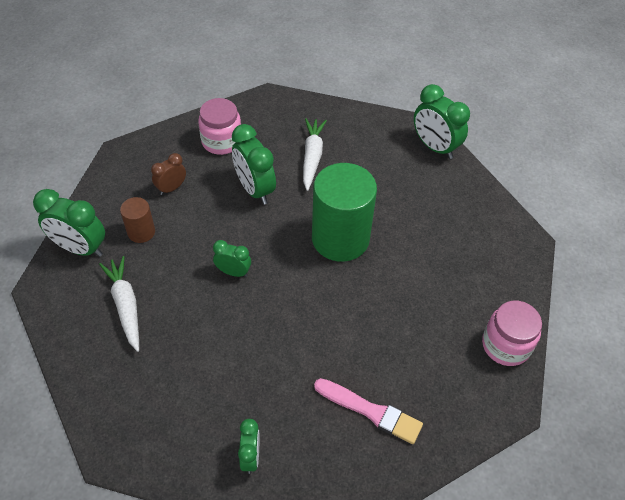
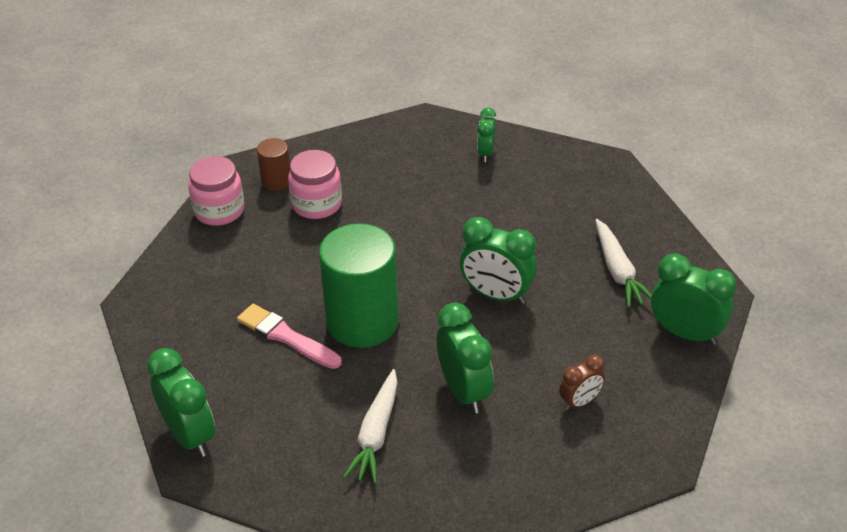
camera: 170 degrees left, 10 degrees down
(141, 232) = (613, 347): brown cylinder -> brown cylinder (276, 181)
(221, 141) = (510, 470): pink jar -> pink jar (317, 204)
(233, 272) = (497, 295): green clock -> green clock, size x1.73
(370, 411) = (372, 173): pink brush -> pink brush (286, 337)

